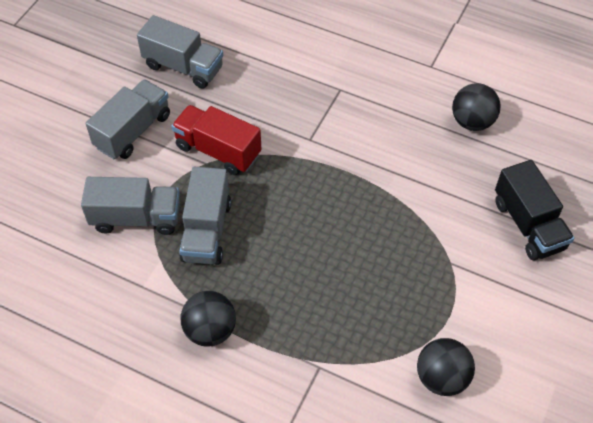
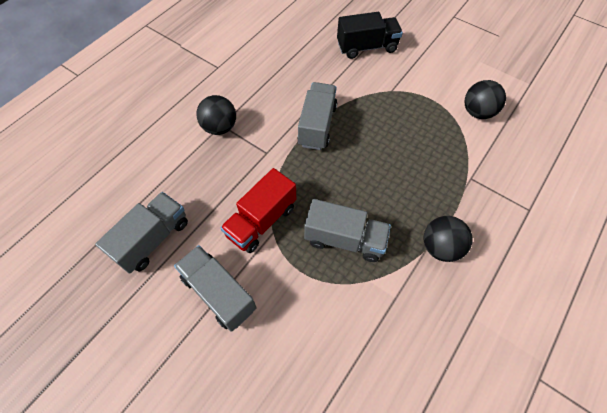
camera: 80 degrees left, 5 degrees up
(136, 218) = (322, 298): grey truck -> grey truck (317, 125)
(472, 122) = (276, 56): black ball -> black ball (220, 127)

